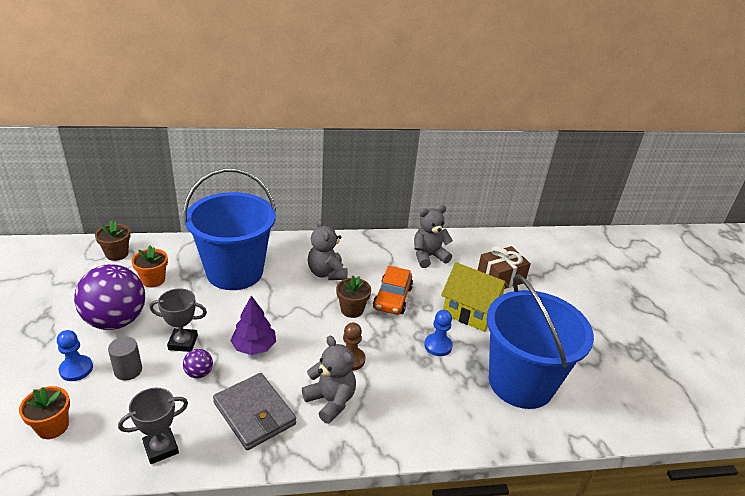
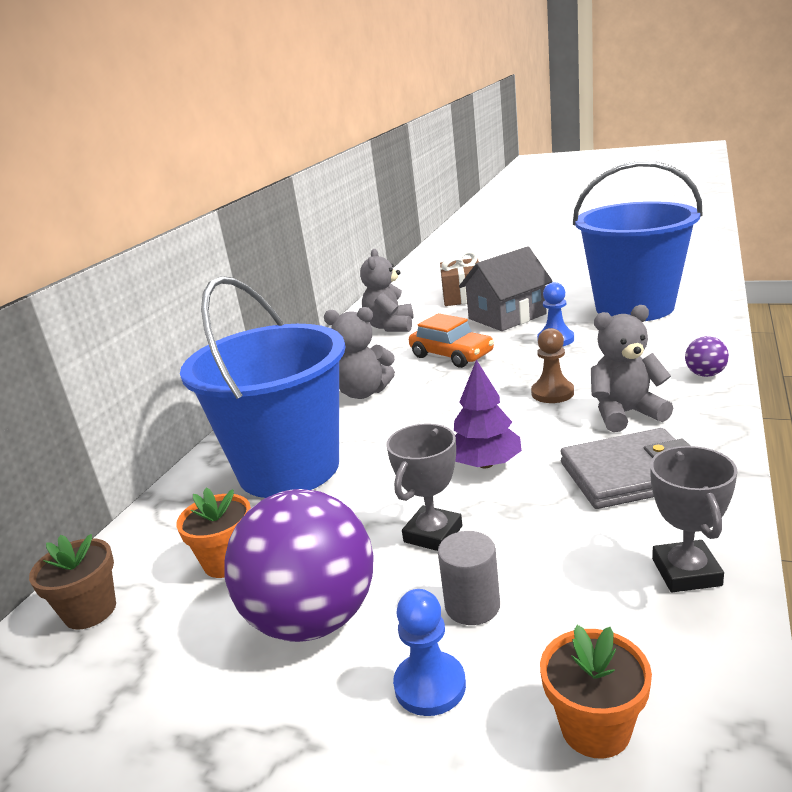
camera: 55 degrees left, 10 degrees down
(199, 373) = (519, 521): purple ball -> purple ball (705, 374)
(352, 310) = (455, 382): brown flower pot -> none
(470, 311) = (507, 316): yellow house -> grey house

